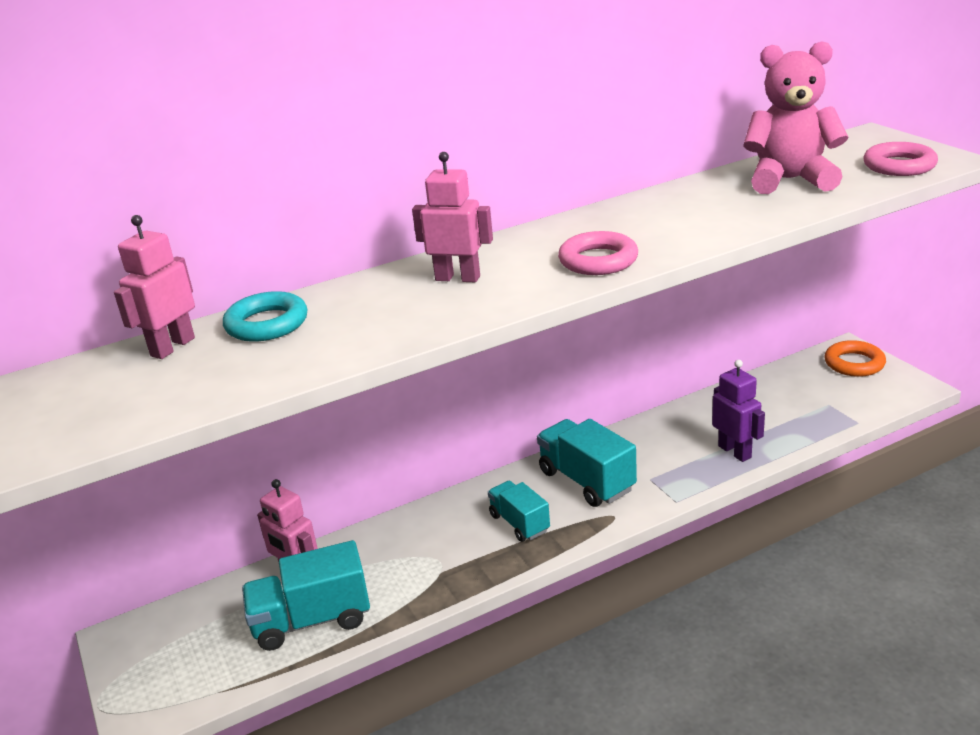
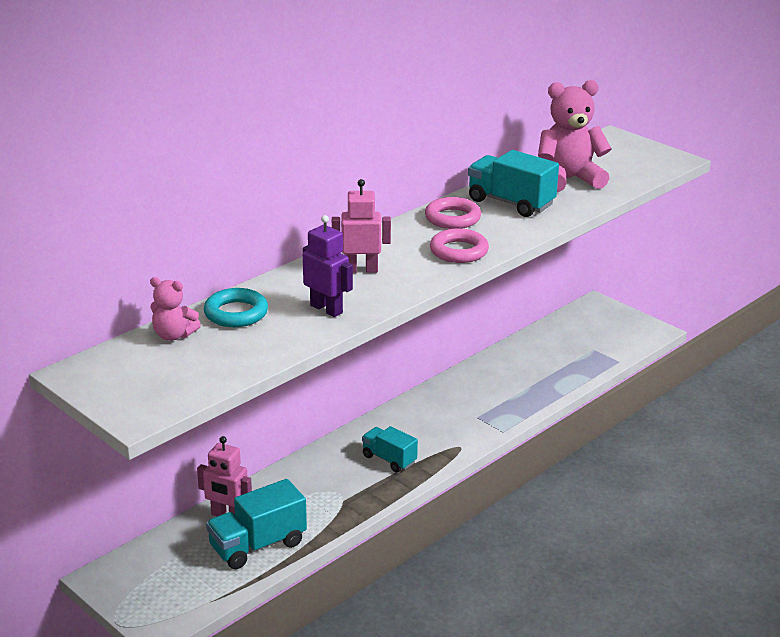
camera: 20 degrees left, 0 degrees up
(172, 347) = (173, 335): pink robot -> pink teddy bear
(586, 481) = (428, 423): turquoise truck -> turquoise truck (510, 203)
(735, 451) = (534, 391): purple robot -> purple robot (326, 309)
(854, 363) = (604, 315): orange ring -> none
(899, 166) = (642, 165): pink ring -> pink ring (452, 218)

